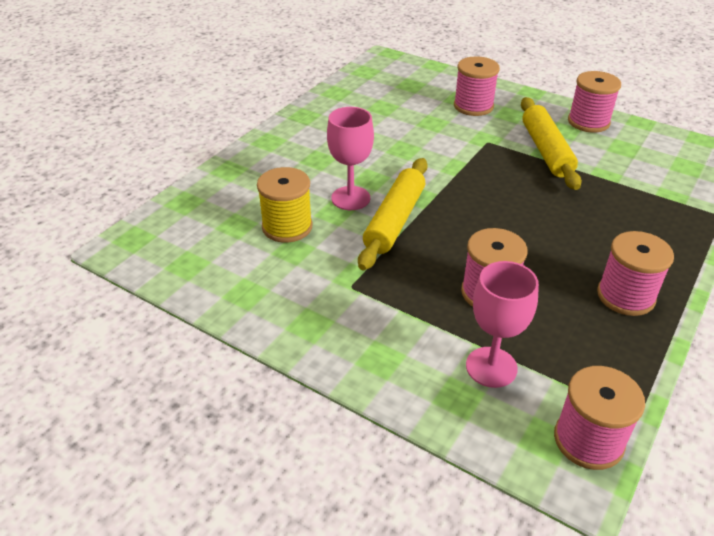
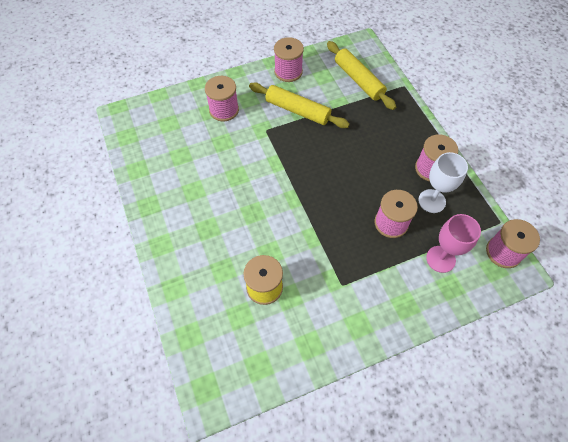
camera: 55 degrees left, 20 degrees up
(350, 198) = (263, 235): pink goblet -> none
(394, 220) = (302, 226): yellow rolling pin -> yellow rolling pin (358, 80)
(574, 319) = (432, 201): none -> white goblet

